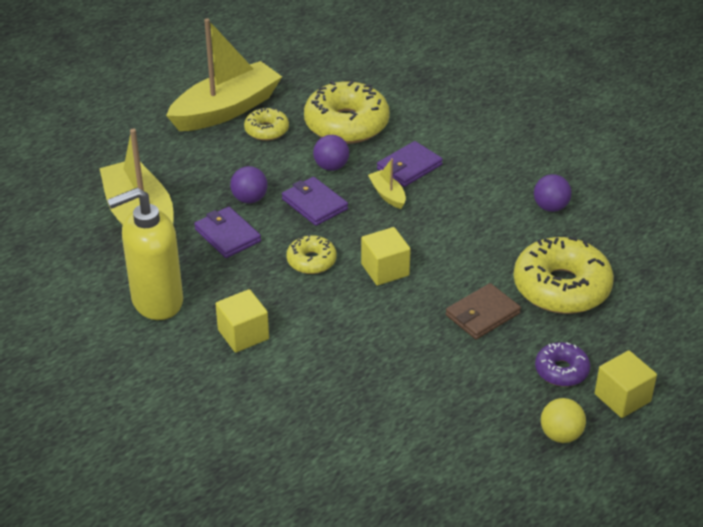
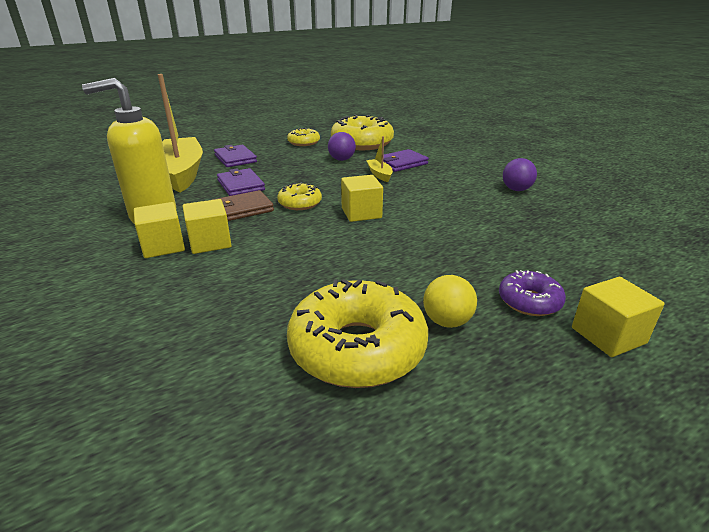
camera: 10 degrees right, 10 degrees down
(198, 346) = (163, 246): none -> yellow cube
(226, 109) = (281, 133): yellow boat -> none
(249, 199) = (271, 169): purple ball -> none
(314, 204) = (319, 175): purple wallet -> purple wallet (235, 158)
(482, 314) = (446, 249): brown wallet -> brown wallet (242, 209)
(561, 287) = (527, 237): yellow donut -> yellow donut (357, 348)
(561, 435) = (530, 367): yellow ball -> yellow ball (447, 321)

